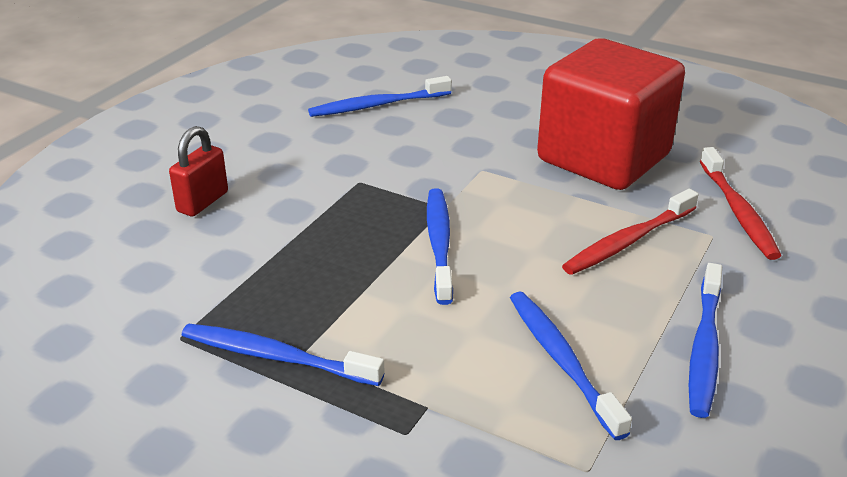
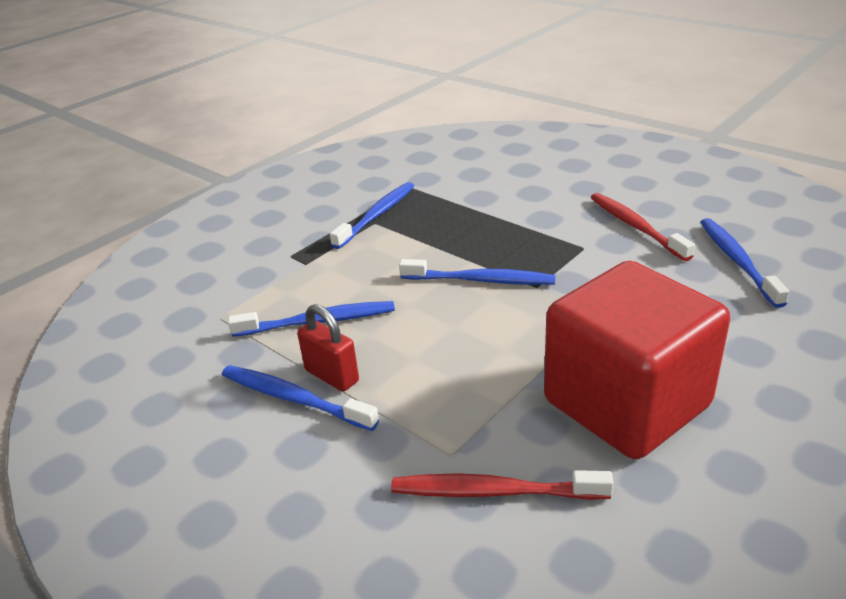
camera: 105 degrees right, 0 degrees up
(203, 202) = (559, 185): red padlock -> red padlock (332, 376)
(629, 241) = (457, 388): red toothbrush -> red toothbrush (636, 227)

